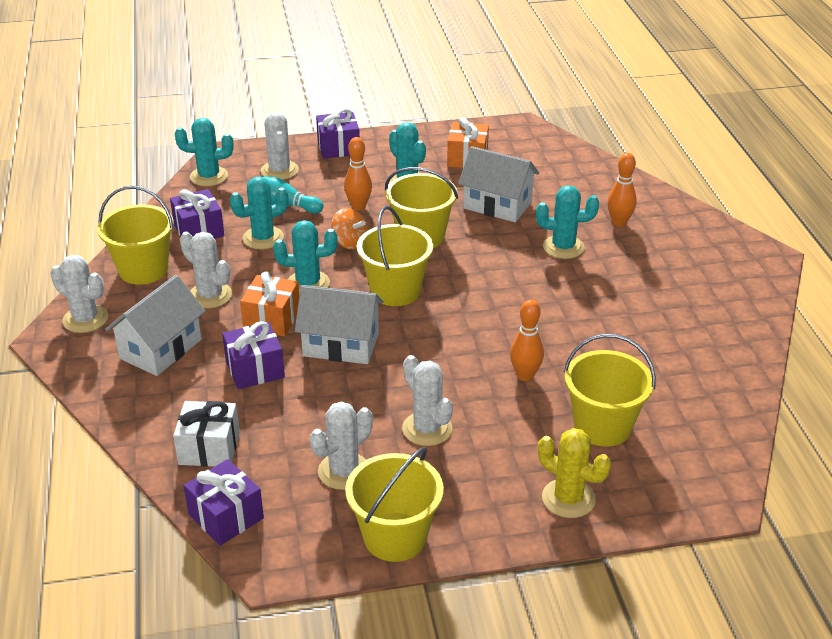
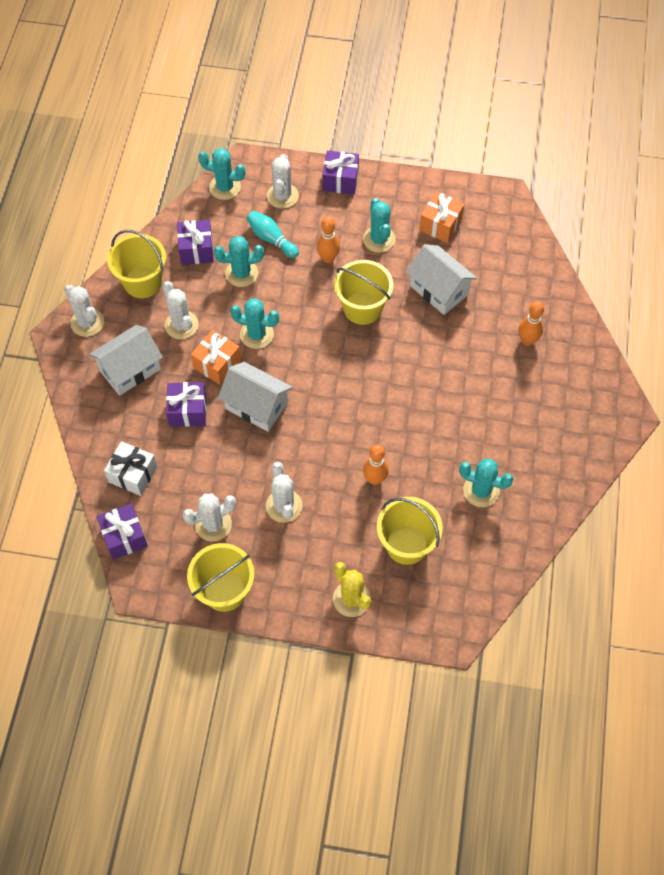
camera: 20 degrees right, 25 degrees up
(349, 243) = (305, 299): orange spinning top -> none
(395, 291) = (318, 362): yellow bucket -> none
(563, 247) = (468, 355): turquoise cactus -> turquoise cactus (481, 491)

